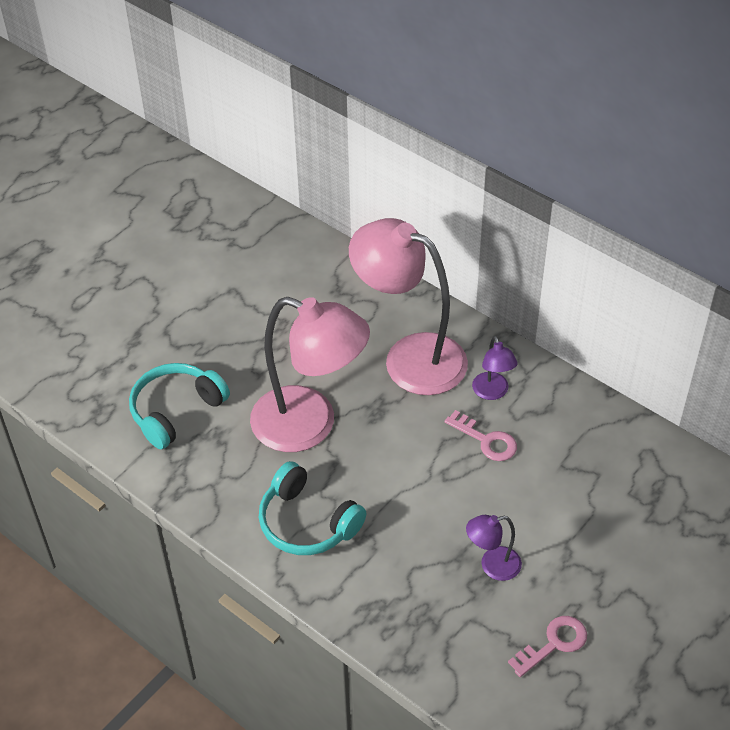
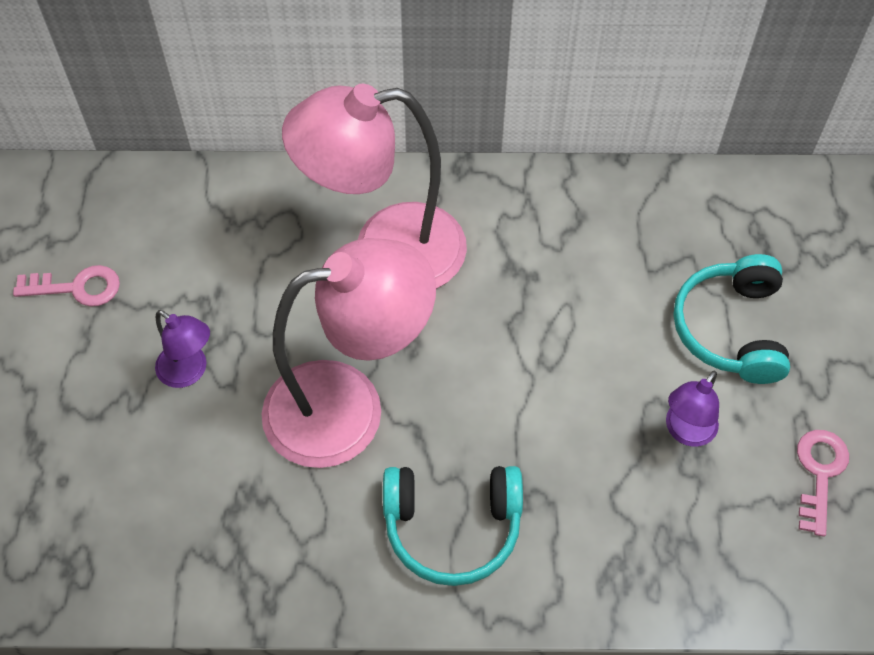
camera: 40 degrees left, 10 degrees up
(176, 411) = (171, 499): turquoise headphones -> turquoise headphones (730, 329)
(486, 440) = (551, 294): pink key -> pink key (77, 287)
(492, 392) = (509, 235): purple lamp -> purple lamp (189, 372)

